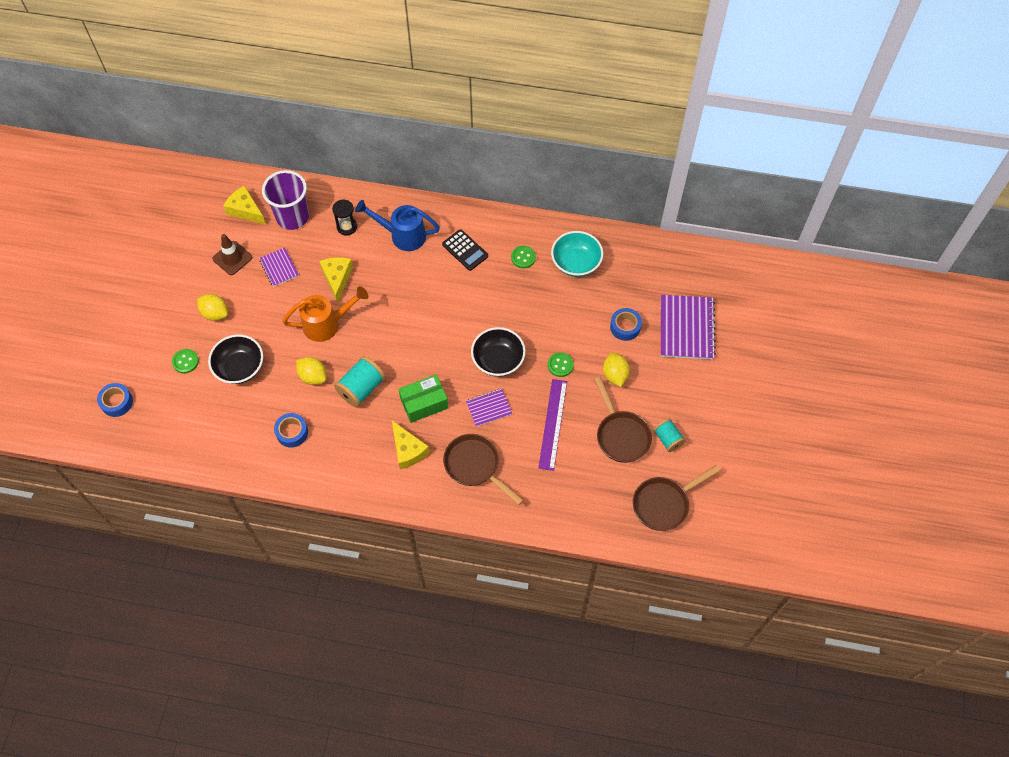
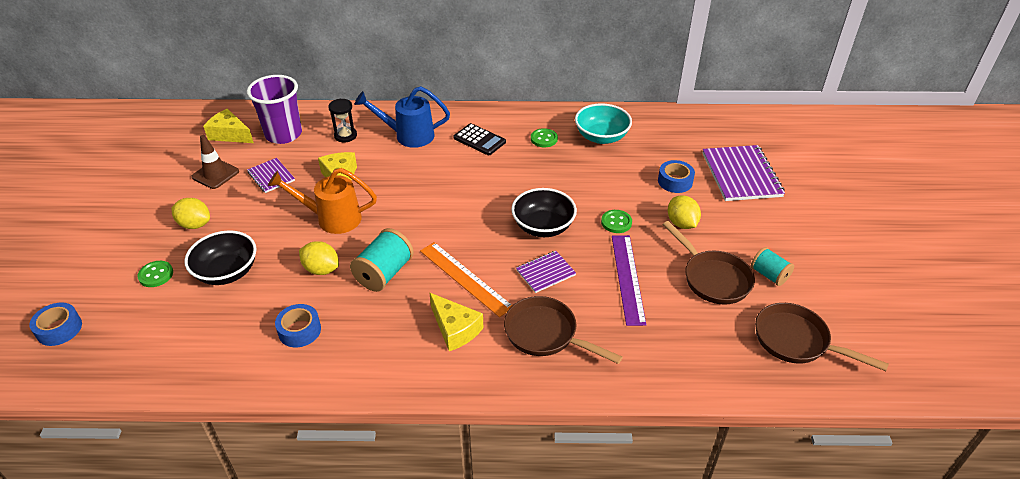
camera: 10 degrees left, 20 degrees down
(326, 324) = (332, 218): orange watering can -> orange watering can turned 150 degrees counterclockwise
(424, 403) = (465, 278): green box -> orange ruler
(664, 504) = (796, 341): brown pan -> brown pan turned 75 degrees clockwise

